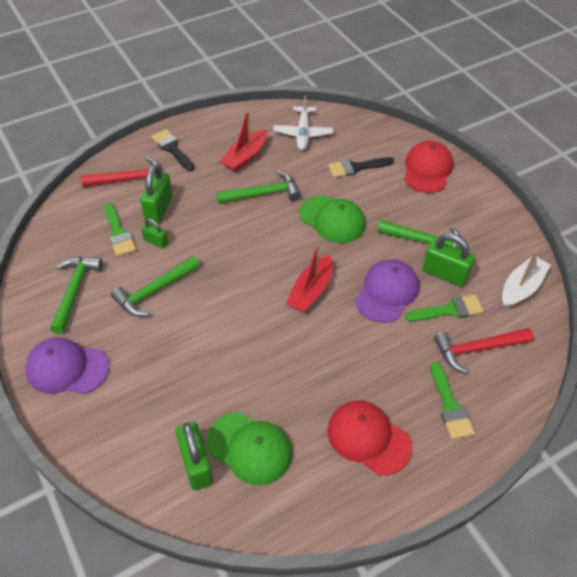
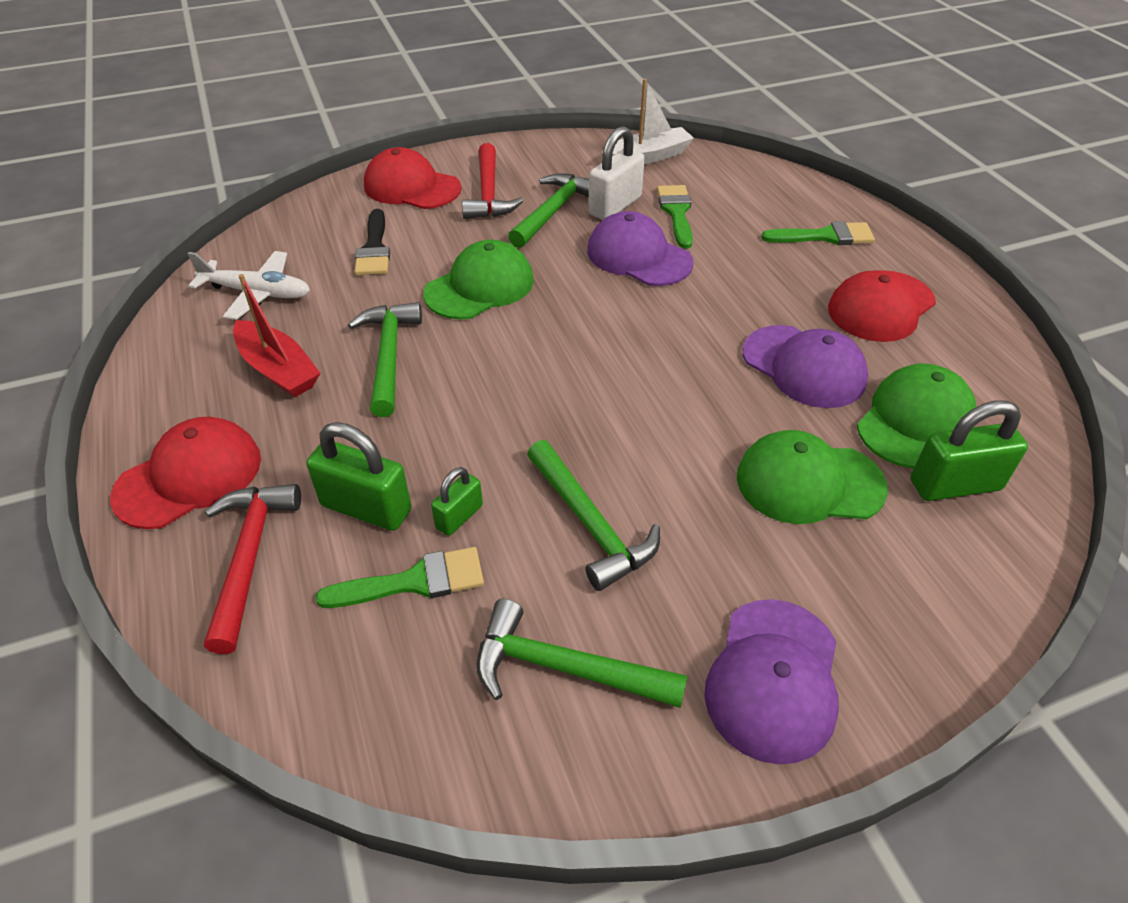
camera: 80 degrees left, 5 degrees down
(172, 149) = (189, 477): black brush -> red cap
(191, 387) = (809, 482): none -> green cap
(291, 387) = (804, 367): none -> purple cap
(311, 291) = (624, 327): red boat -> none
(444, 274) = (615, 206): green padlock -> white padlock
(477, 349) = (740, 203): red hammer -> red hammer (489, 193)
(521, 288) = (648, 157): white boat -> white boat turned 105 degrees clockwise

